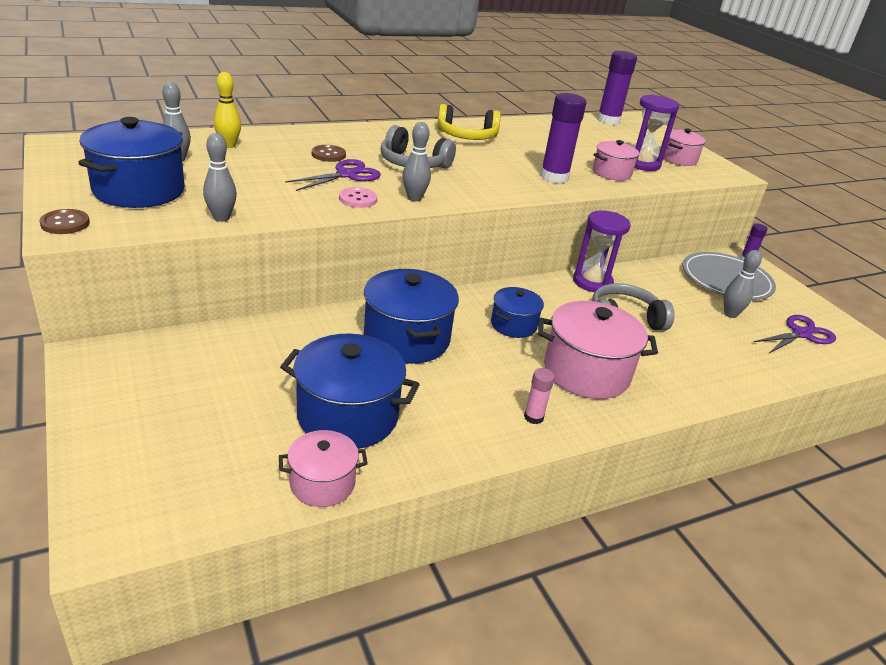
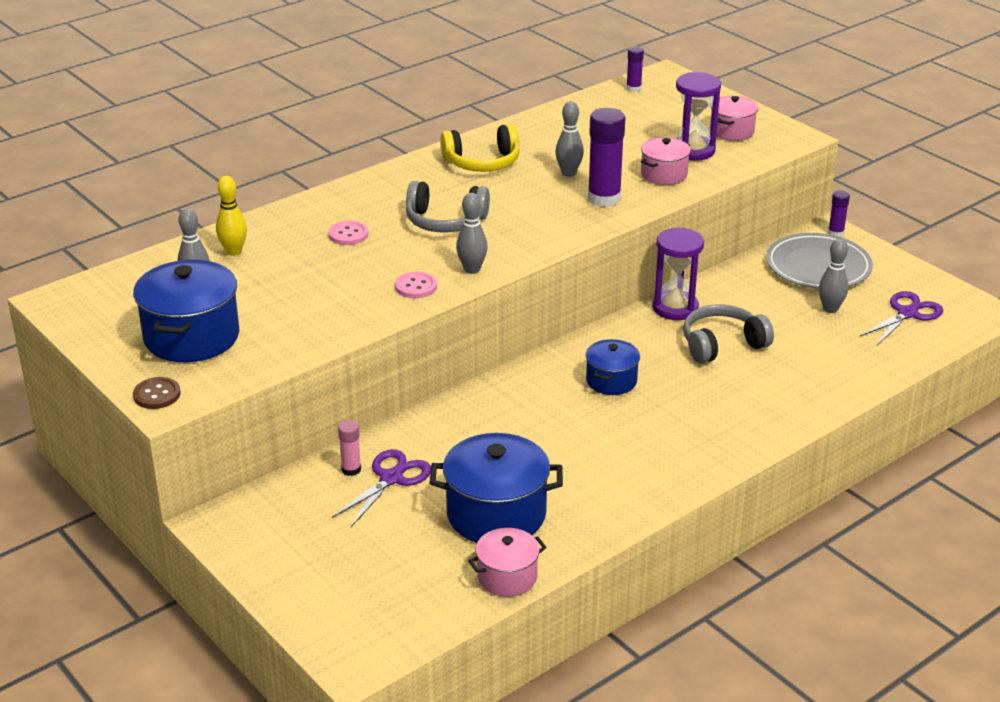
camera: 10 degrees left, 0 degrees up
(221, 218) = (298, 347): grey bowling pin -> grey bowling pin (568, 173)
(328, 155) = (348, 234): brown button -> pink button
(346, 175) = (385, 257): purple scissors -> purple scissors (391, 478)
(406, 339) = (511, 424): blue pot -> none
(533, 417) = (667, 471): pink glue stick -> pink glue stick (351, 469)
(586, 372) = (702, 413): pink pot -> none
(608, 120) = (633, 88): purple glue stick -> purple glue stick, size x0.52

